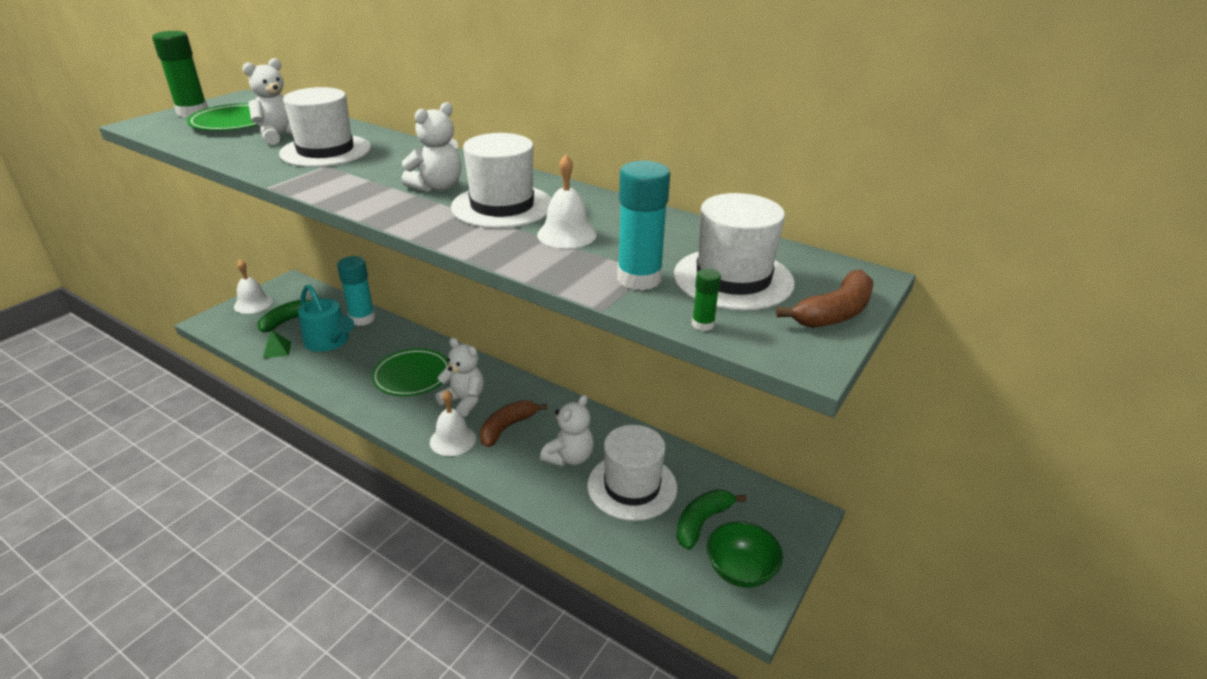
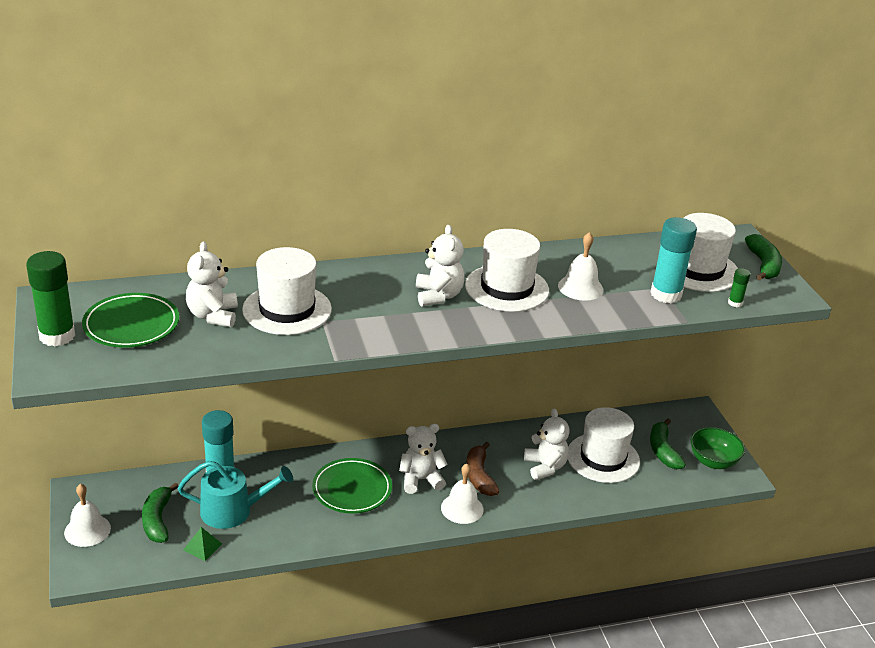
camera: 50 degrees left, 0 degrees up
(834, 313) = (763, 265): brown banana -> green banana

